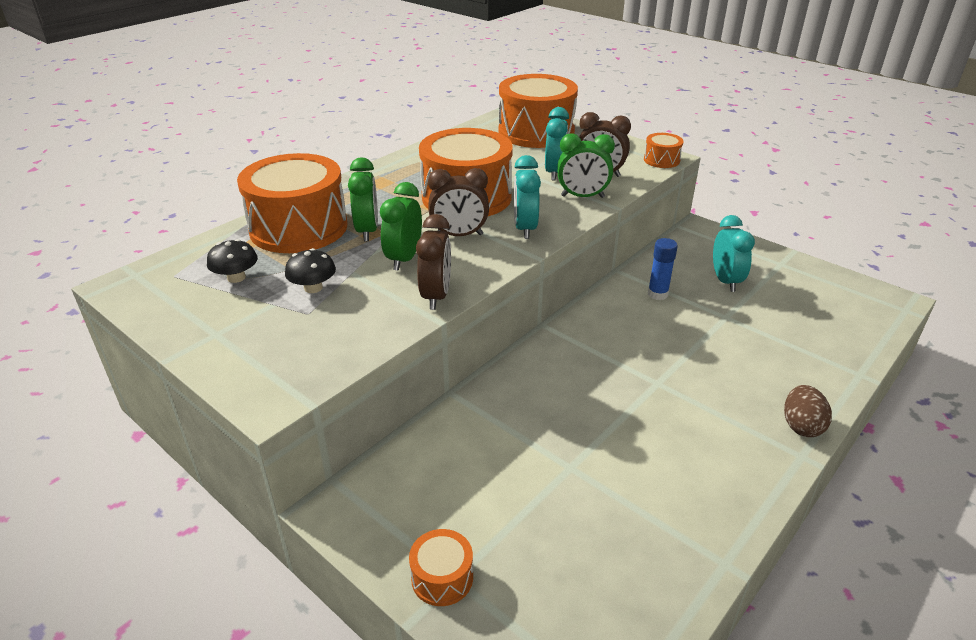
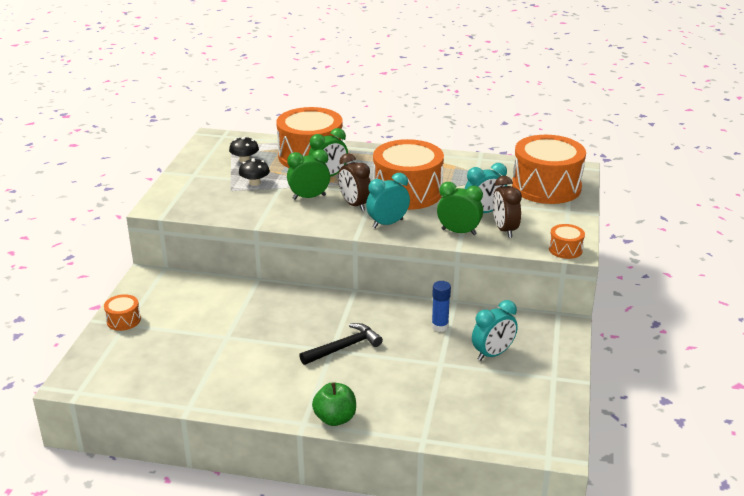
camera: 60 degrees right, 5 degrees down
(436, 296) = (280, 219): brown clock -> none
(582, 196) = (458, 232): green clock -> green clock turned 135 degrees clockwise
(658, 372) = (343, 347): none -> black hammer
(801, 426) = (335, 418): brown egg -> green apple

